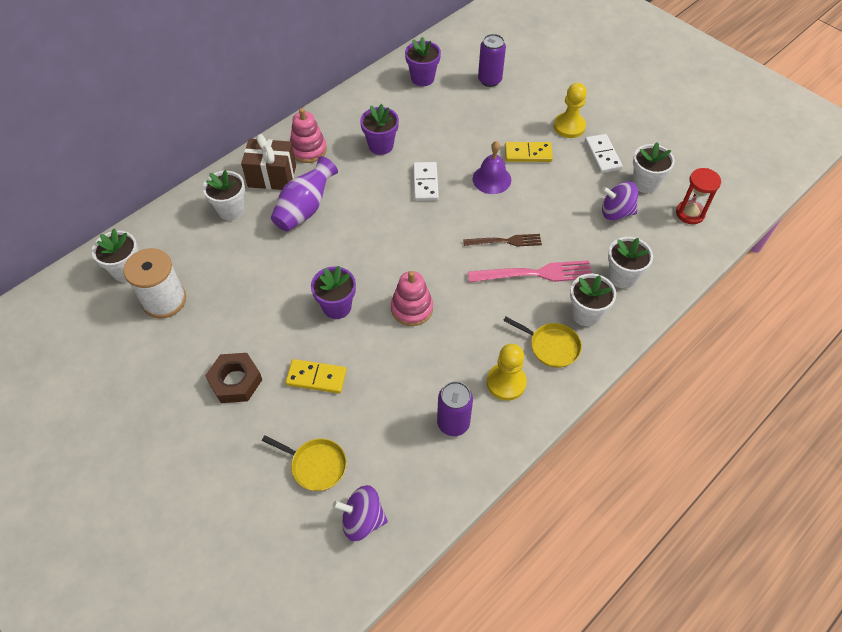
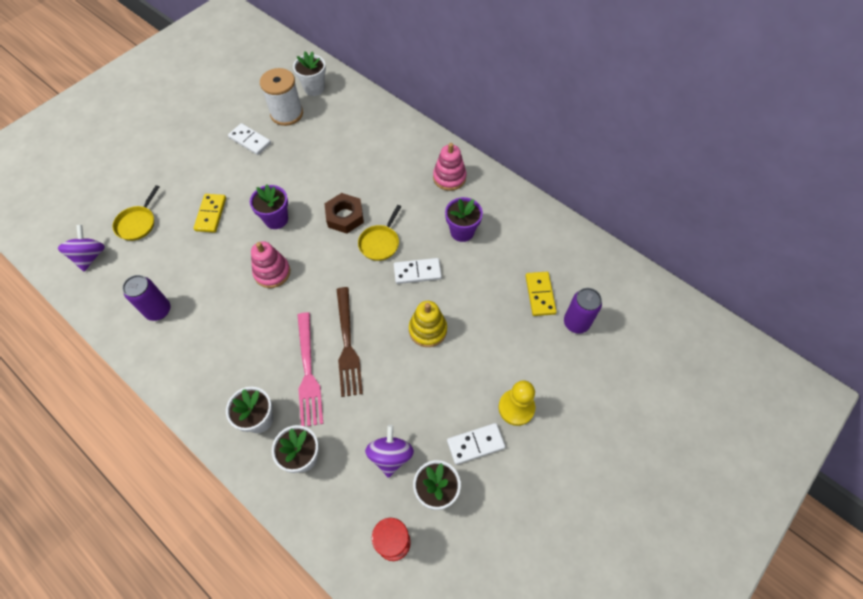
camera: 85 degrees right, 5 degrees up
(200, 340) = (250, 140): none -> white domino
(231, 210) = (375, 136): white flower pot -> none
(235, 381) = (213, 166): brown nut -> brown nut (345, 216)
(272, 176) = (415, 157): brown gift -> none
(305, 209) = (380, 185): purple vase -> none
(422, 78) = (564, 259): purple flower pot -> none
(491, 179) = (428, 330): purple bell -> yellow stacking toy
(506, 241) = (347, 345): brown fork -> brown fork, size x1.55
(506, 382) = (191, 349): yellow pawn -> none
(528, 154) = (467, 364): yellow domino -> yellow domino (540, 294)
(551, 346) = (225, 387): yellow pan -> yellow pan (380, 243)

